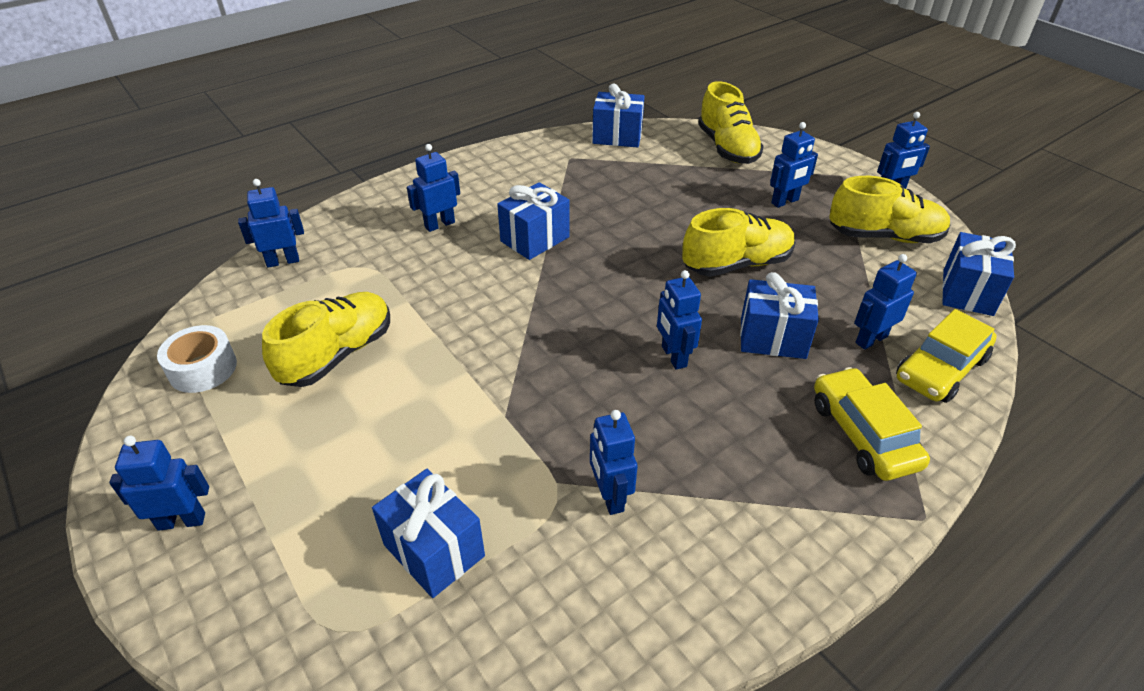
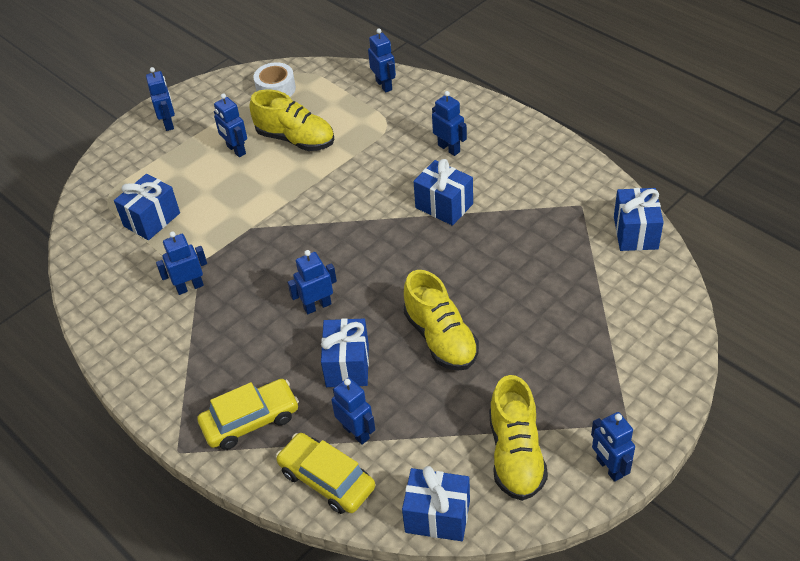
camera: 85 degrees right, 5 degrees up
(727, 148) = (647, 321): yellow shoe -> none
(785, 202) = (555, 372): blue robot -> blue robot (236, 150)

